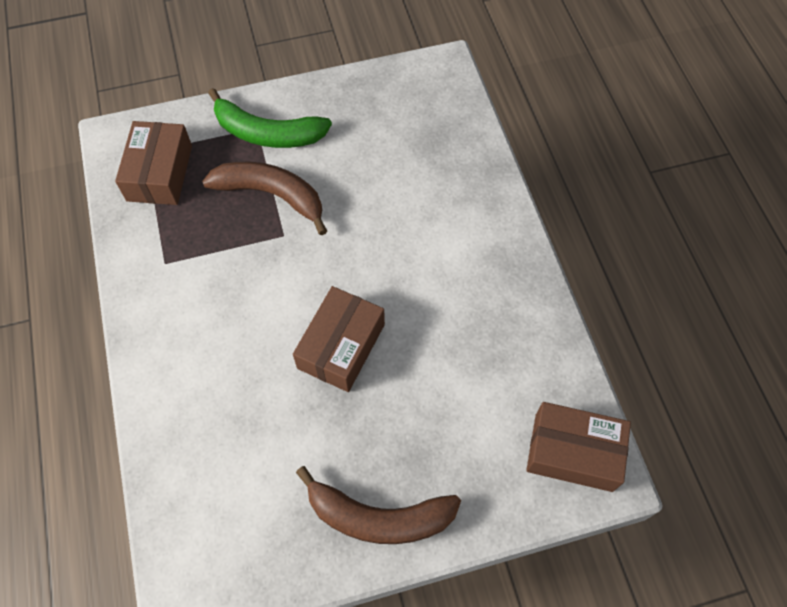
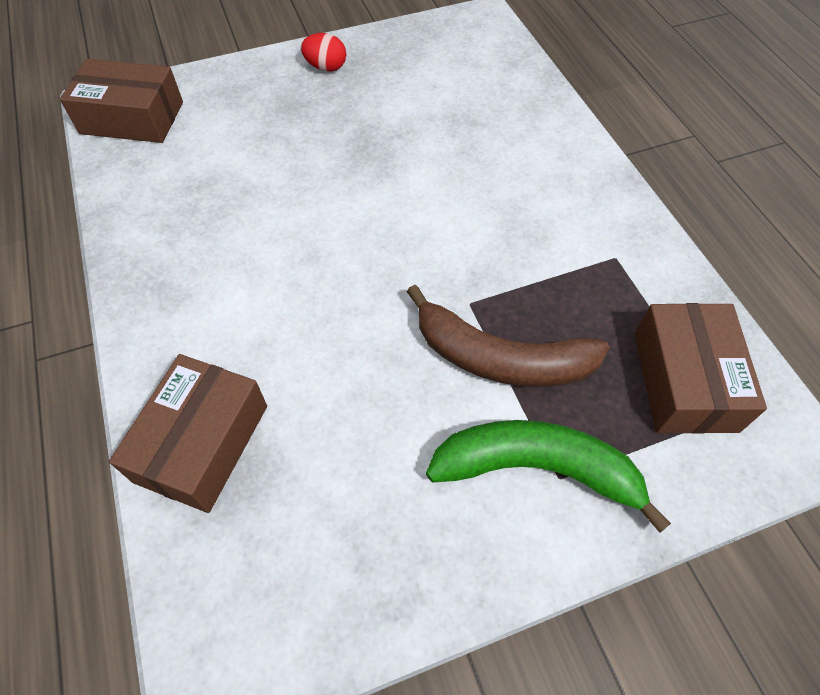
camera: 175 degrees right, 5 degrees down
(341, 346) = (374, 186): brown box -> brown box (202, 443)
(378, 517) = (326, 67): brown banana -> red egg

